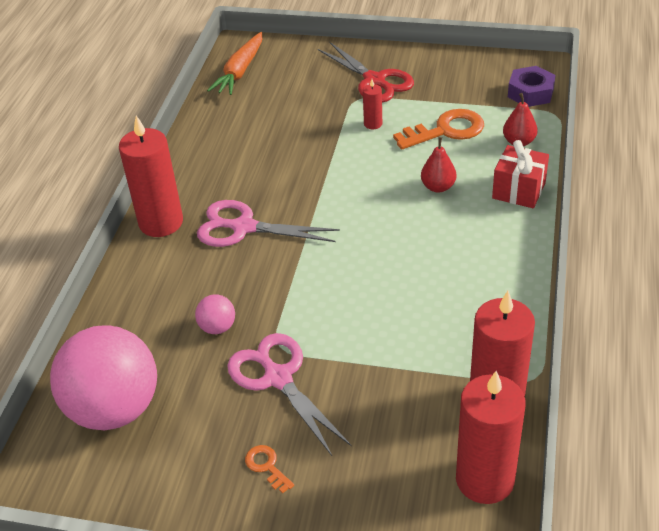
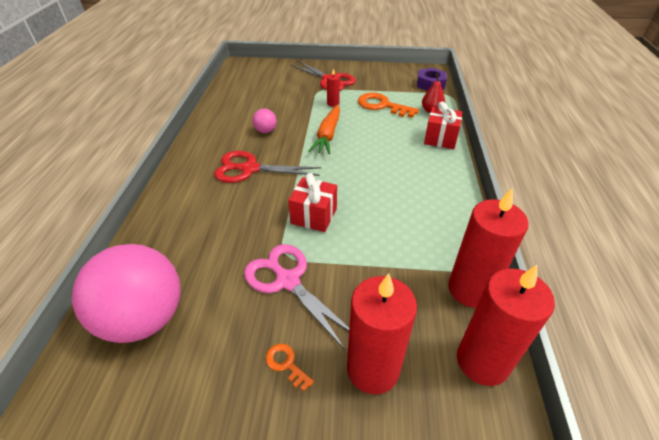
camera: 10 degrees left, 0 degrees up
(161, 222) = (186, 168): red candle -> red candle (373, 369)
(217, 327) = (234, 242): pink ball -> pink ball (265, 131)
(240, 71) = (240, 77): orange carrot -> orange carrot (328, 135)
(244, 227) = (250, 169): pink scissors -> red scissors
(320, 298) = (314, 216): none -> red gift
(438, 187) = (385, 138): red pear -> none
(446, 130) = (382, 106): orange key -> orange key turned 120 degrees counterclockwise

